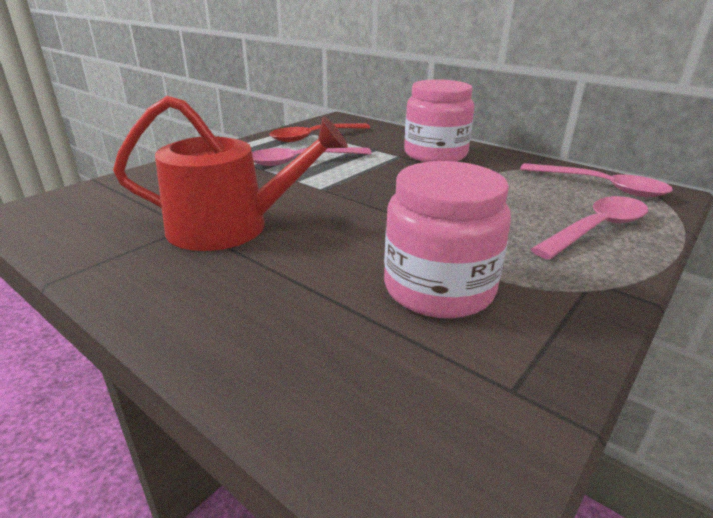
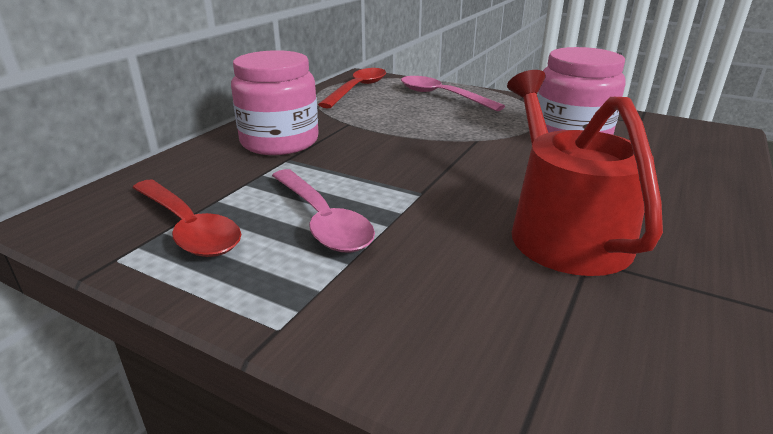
camera: 100 degrees left, 0 degrees up
(600, 186) = (357, 89): pink spoon -> red spoon

